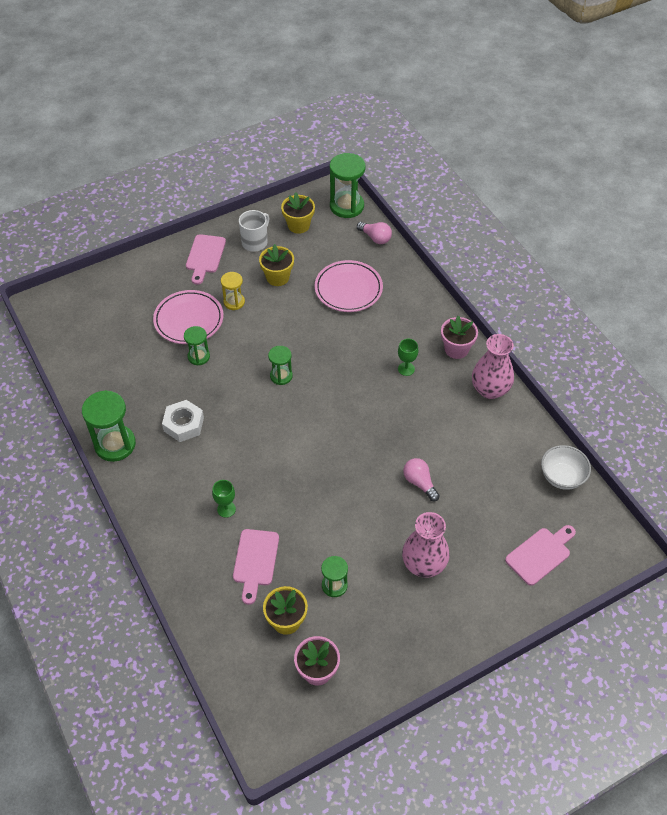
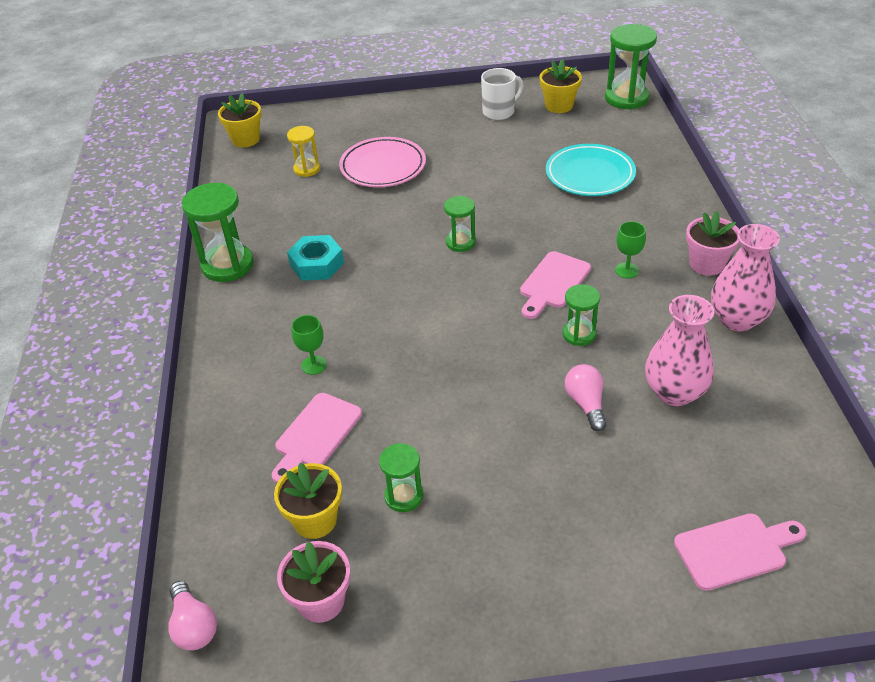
camera: 25 degrees right, 10 degrees down
(183, 424) = (317, 264): white nut -> turquoise nut
(198, 356) = (373, 203): green hourglass -> green hourglass (579, 334)
(205, 256) = (435, 114): pink cutting board -> pink cutting board (553, 283)
(234, 302) = (444, 160): yellow hourglass -> yellow hourglass (307, 169)
(277, 277) = (508, 148): yellow flower pot -> yellow flower pot (245, 139)
(348, 289) = (590, 175): pink plate -> turquoise plate
(375, 238) = (648, 133): pink light bulb -> pink light bulb (194, 626)
(424, 564) = (545, 508): pink vase -> pink vase (674, 392)
(562, 477) = (809, 454): white bowl -> none

